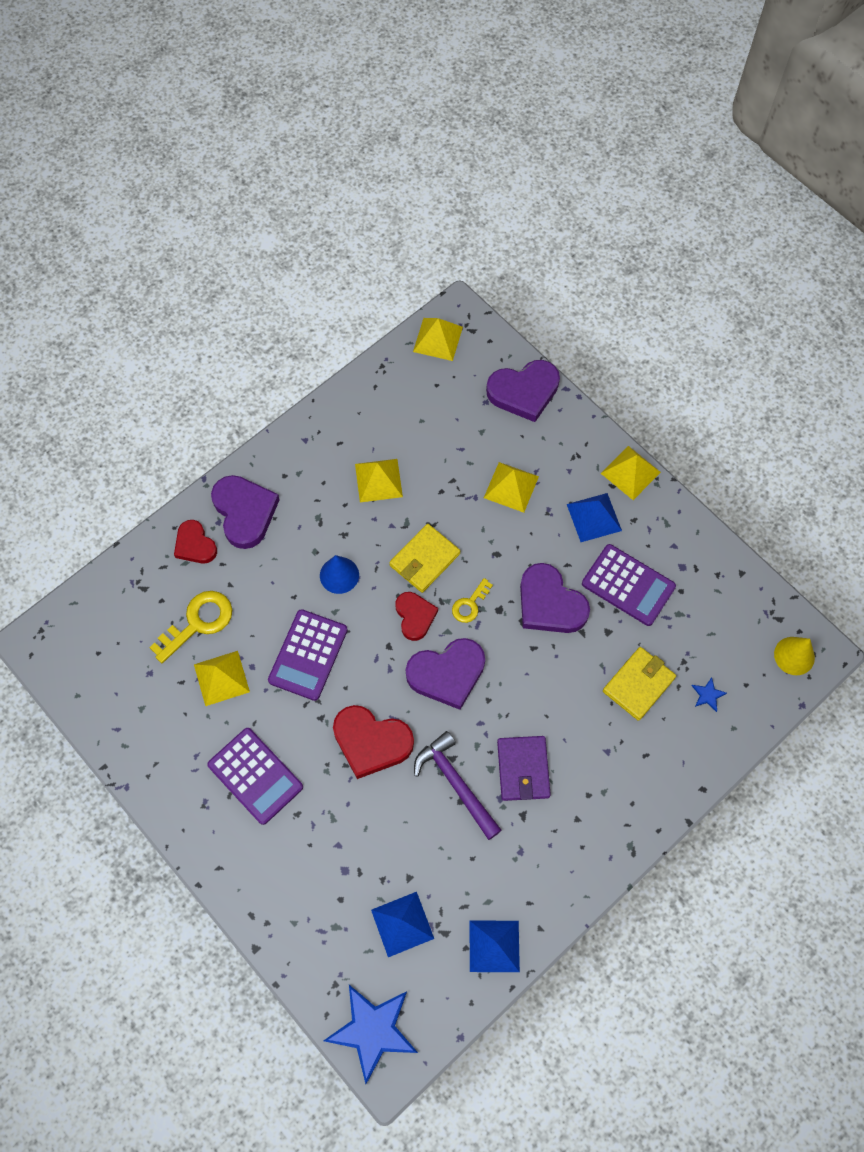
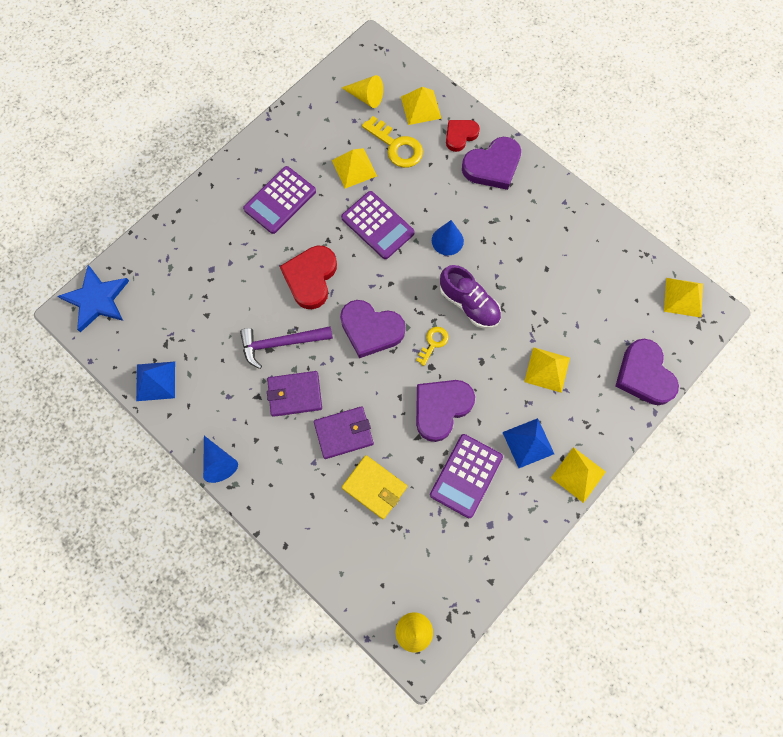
camera: 85 degrees right, 5 degrees up
(116, 655) = (366, 97): none -> yellow cone
(308, 655) = (377, 225): purple calculator -> purple calculator turned 150 degrees counterclockwise
(378, 480) = (536, 261): yellow pyramid -> yellow pyramid (420, 107)
(402, 924) = (172, 313): blue pyramid -> none
(415, 616) = (418, 301): red heart -> none
(424, 559) = (469, 304): yellow wallet -> purple shoe
(447, 674) = (371, 329): purple heart -> purple heart turned 45 degrees counterclockwise
(456, 783) = (281, 343): purple hammer -> purple hammer turned 150 degrees counterclockwise
(470, 604) = (433, 343): yellow key -> yellow key turned 90 degrees clockwise
(574, 714) = (344, 433): none -> purple wallet
(603, 865) = (219, 462): none -> blue cone
(708, 695) = (370, 549): blue star -> none

